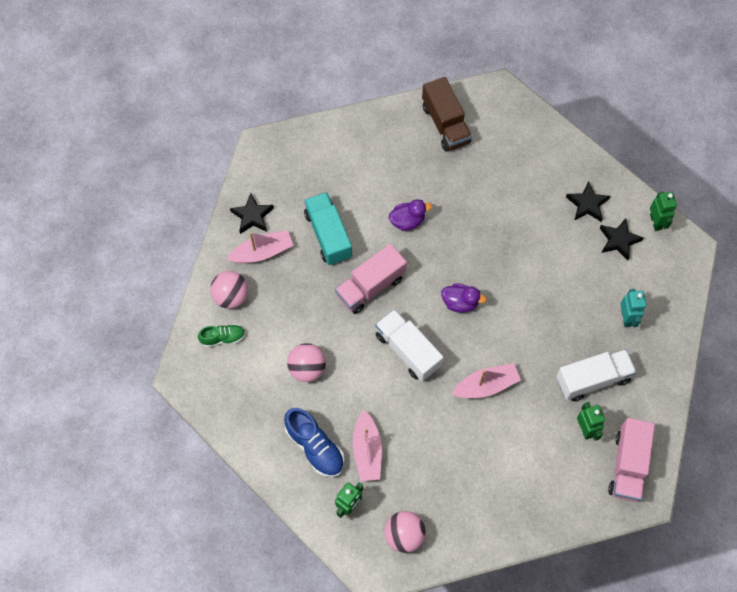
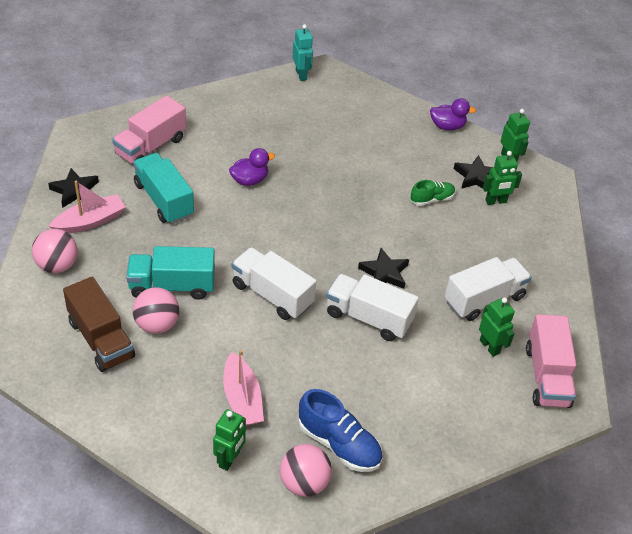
camera: 15 degrees left, 20 degrees down
(223, 338) = (51, 306): green shoe -> green shoe (432, 199)
(315, 447) = (177, 403): blue shoe -> blue shoe (339, 444)
(324, 330) = (172, 286): none -> turquoise truck
(370, 286) = (219, 240): pink truck -> pink truck (150, 146)
(445, 124) = (274, 99): brown truck -> brown truck (101, 339)
(460, 302) = (322, 245): purple duck -> purple duck (447, 126)
(486, 385) = (368, 318): pink boat -> white truck
(587, 204) = (435, 151): black star -> black star (384, 273)
(626, 317) = (504, 241): turquoise robot -> turquoise robot (301, 75)
(630, 271) = (496, 201): none -> green robot

